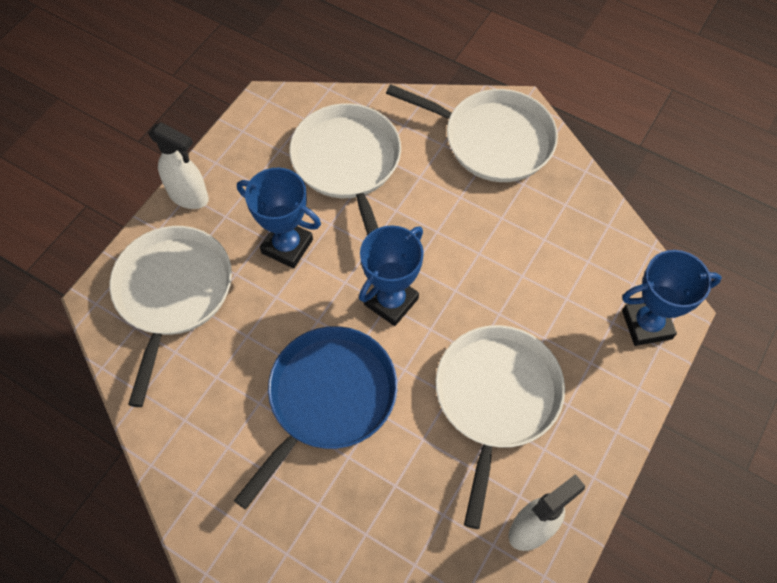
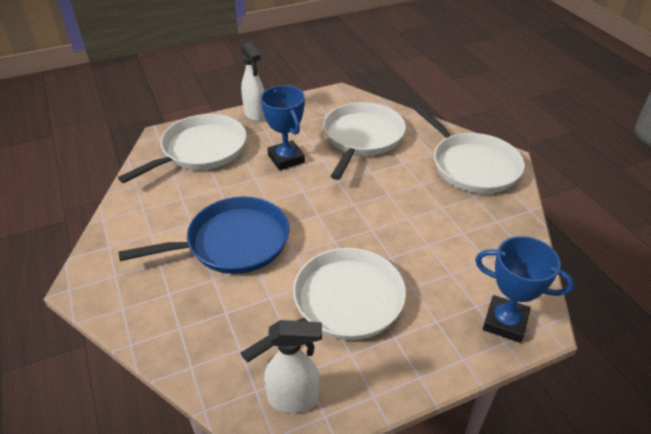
camera: 35 degrees right, 20 degrees down
(391, 301) = (322, 214): blue trophy -> none

